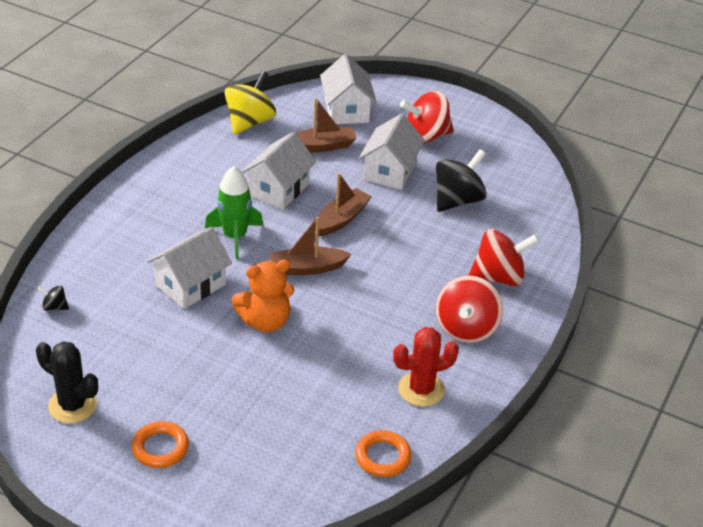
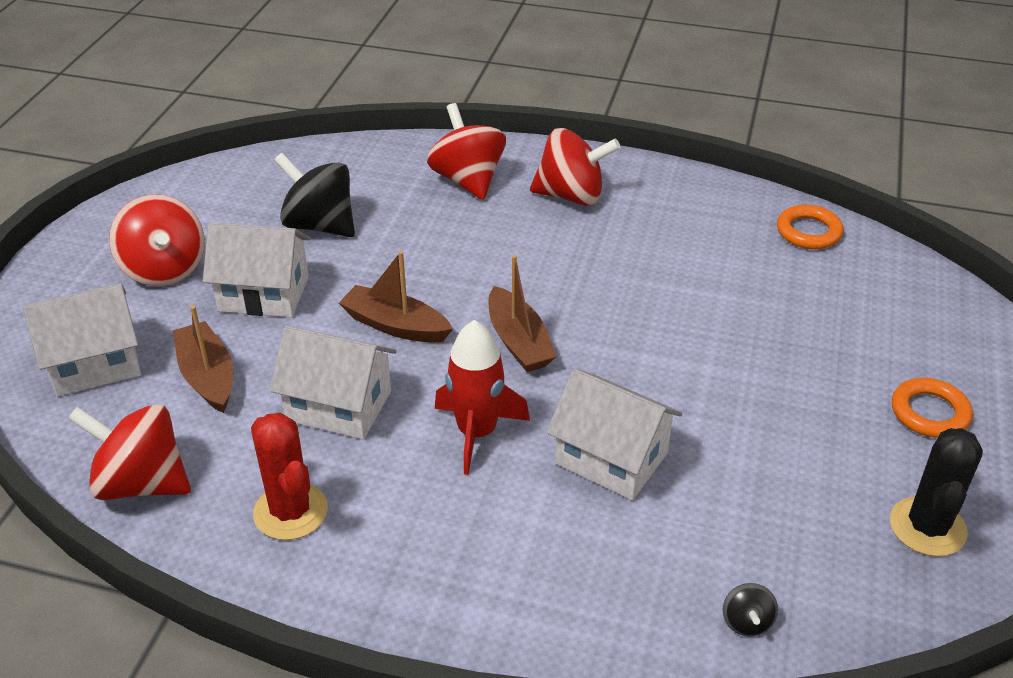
camera: 100 degrees left, 0 degrees up
(235, 237) = (477, 432): green rocket -> red rocket
(250, 122) = (141, 483): yellow spinning top -> red spinning top
(265, 321) = (647, 362): orange teddy bear -> none
(421, 389) = (690, 217): red cactus -> red cactus (290, 511)

